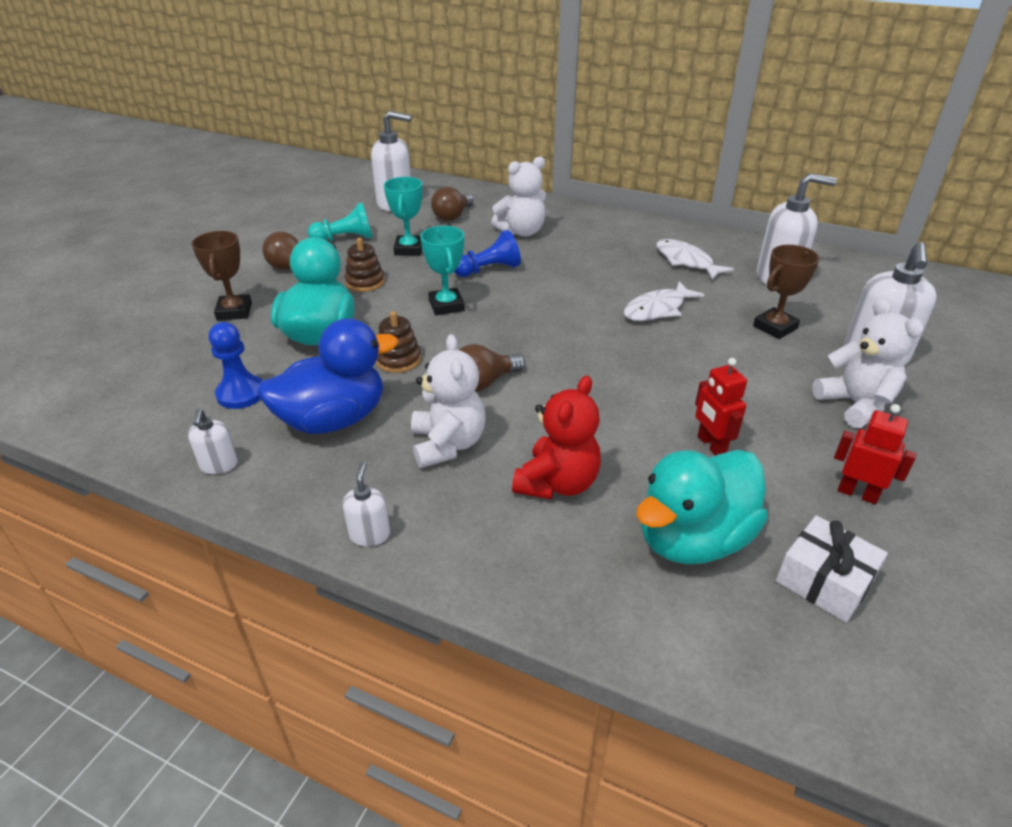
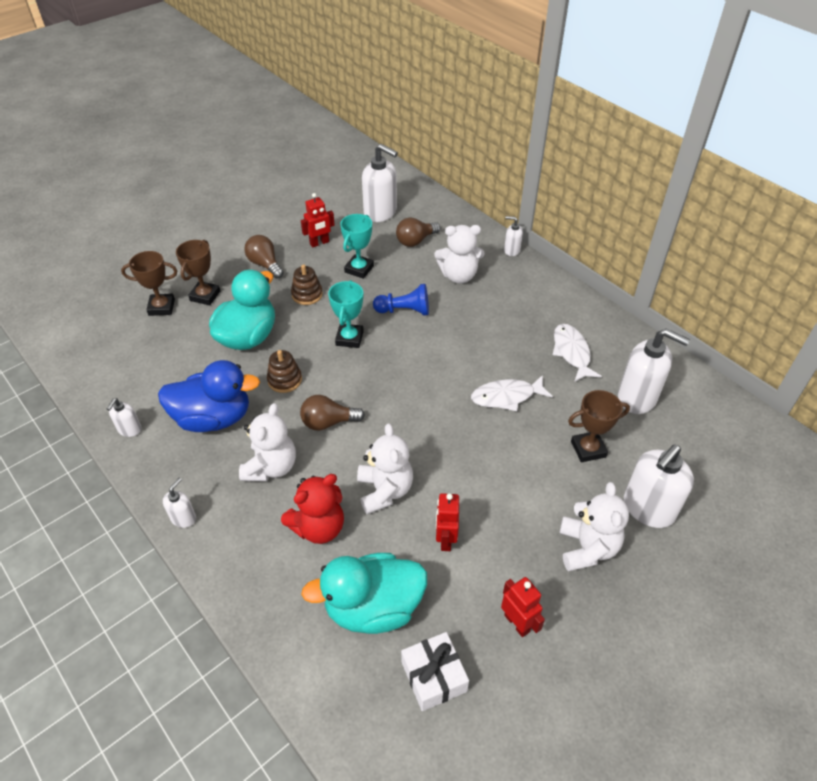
camera: 25 degrees right, 10 degrees up
(181, 335) = (161, 307): none -> brown trophy
(241, 394) = (171, 374): blue pawn -> none
(345, 239) = (319, 243): turquoise pawn -> red robot
(557, 204) = (511, 250): none -> white soap dispenser
(604, 424) = (384, 491): none -> white teddy bear

